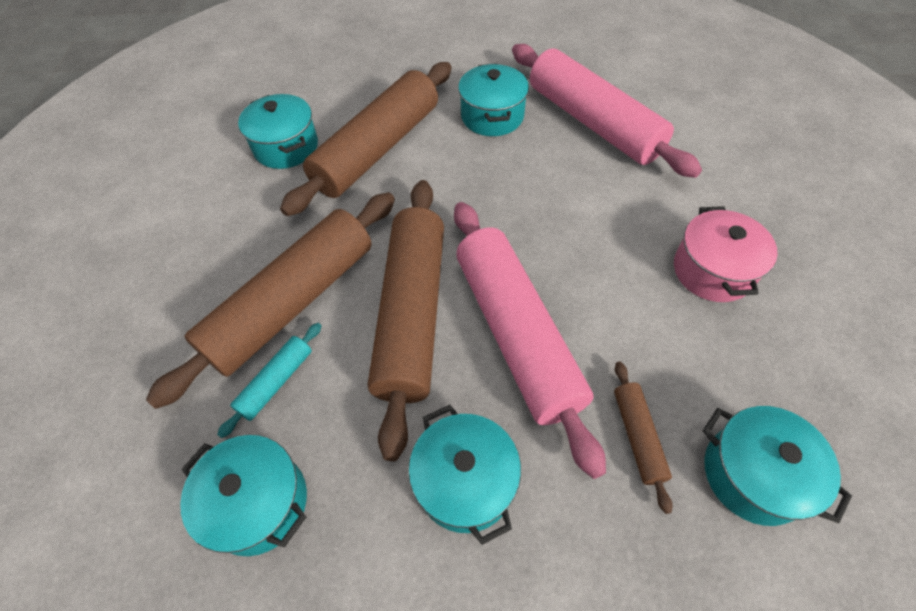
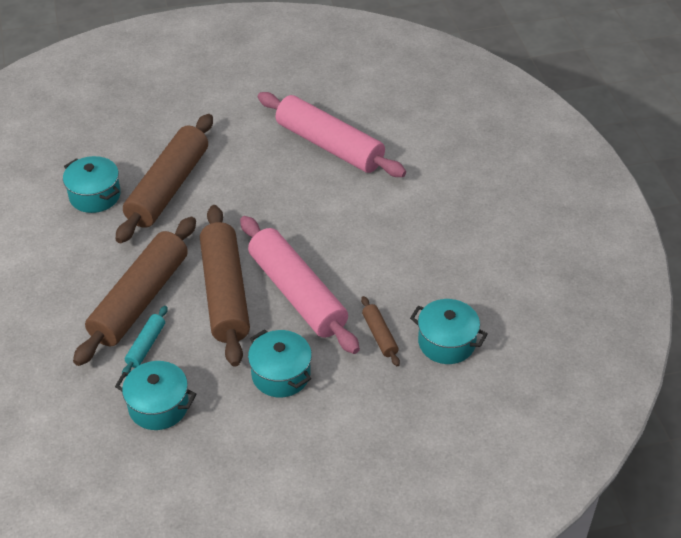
camera: 15 degrees left, 10 degrees down
(492, 116) = (251, 150): turquoise pot -> none
(712, 271) = (420, 236): pink pot -> none

